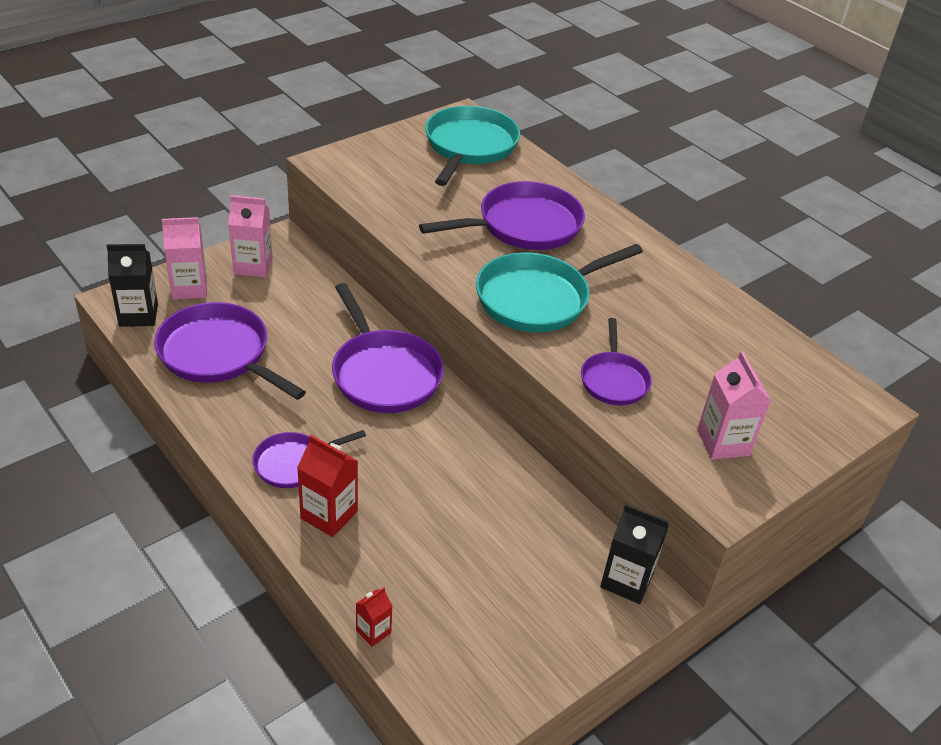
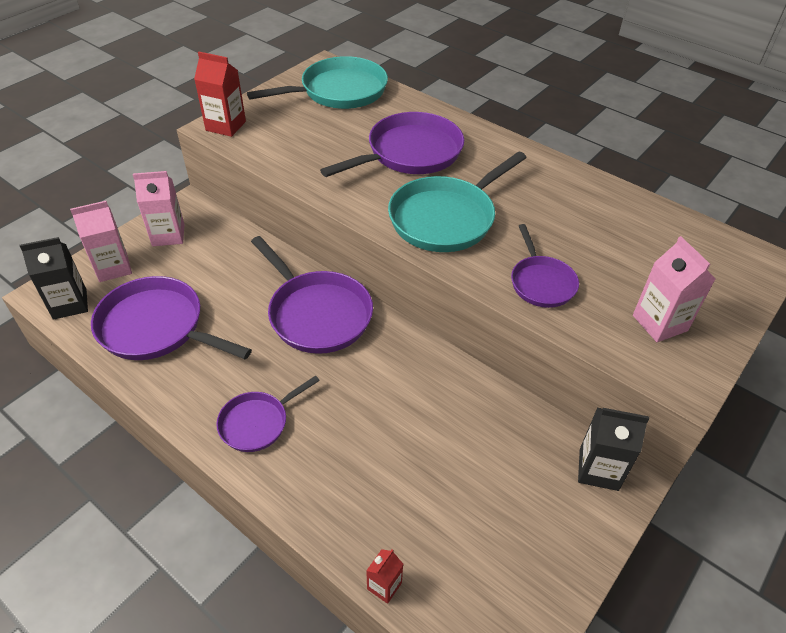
camera: 10 degrees left, 5 degrees up
(329, 515) = (305, 469): red carton -> red carton (226, 126)
(469, 146) = (339, 91): turquoise pan -> turquoise pan turned 60 degrees clockwise

